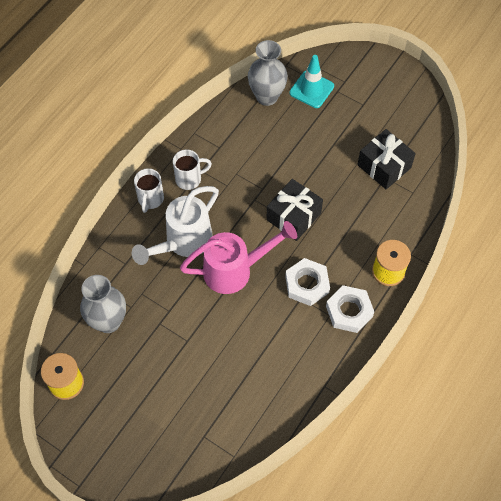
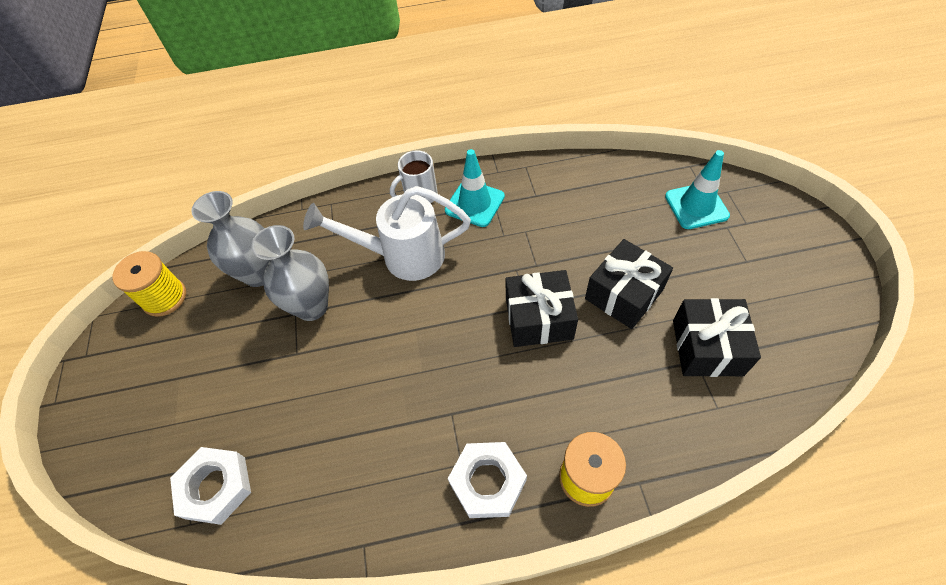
camera: 50 degrees right, 5 degrees down
(189, 179) = (474, 203): white mug -> turquoise traffic cone
(236, 270) = (419, 324): pink watering can -> none
(267, 97) = (636, 181): grey vase -> grey vase (312, 307)
(307, 284) = (474, 404): white nut -> white nut (215, 487)
(322, 169) = (624, 294): none -> black gift

